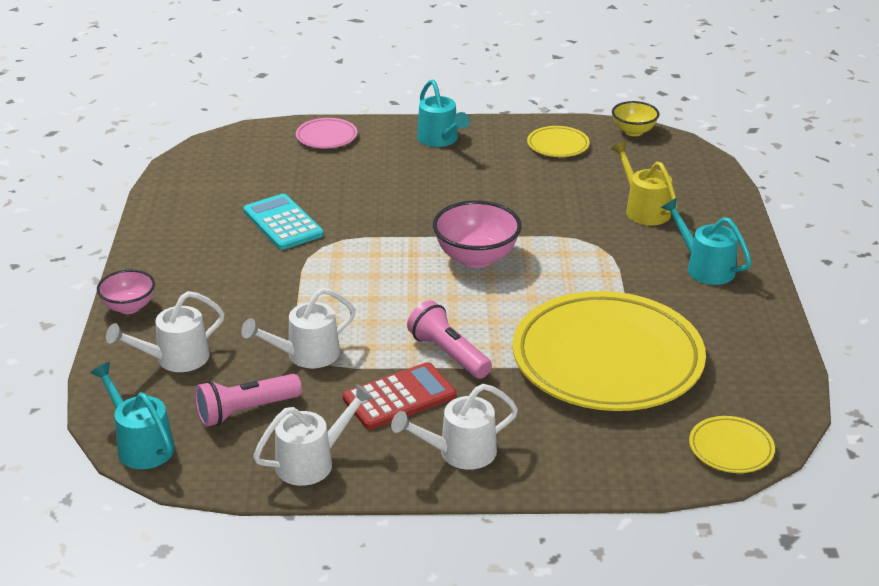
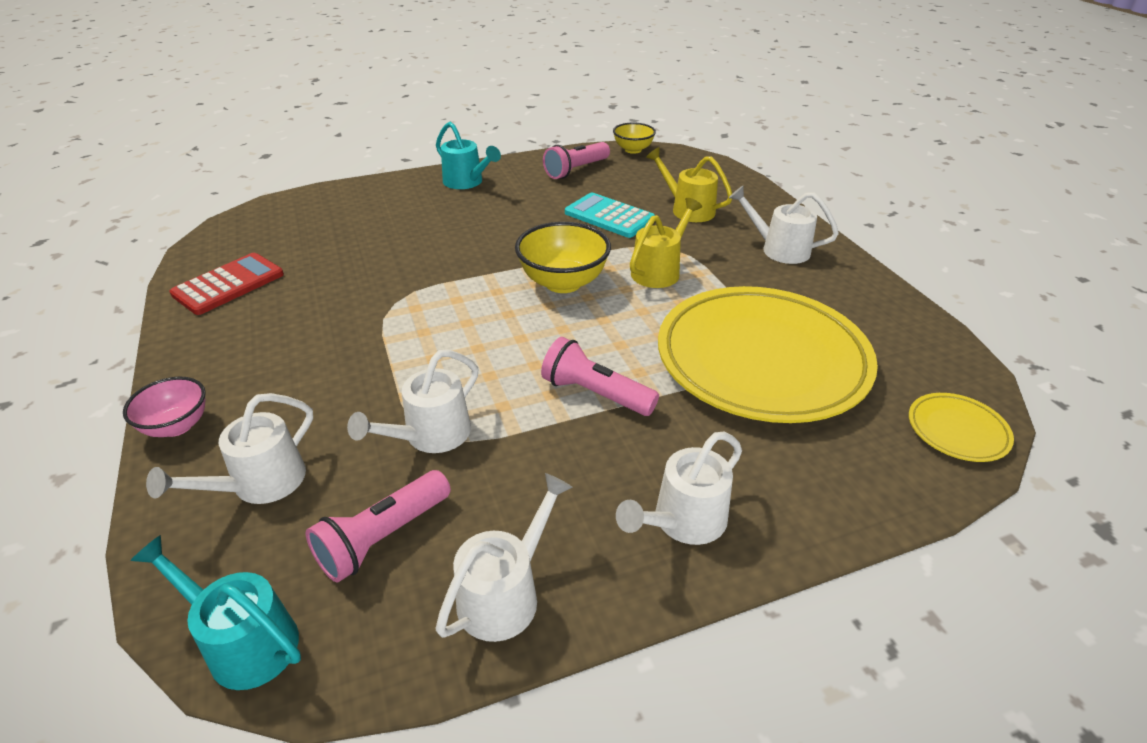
camera: 20 degrees left, 5 degrees up
(283, 223) = (340, 287): turquoise calculator -> turquoise calculator (609, 216)
(326, 137) = (353, 197): pink plate -> none
(399, 397) = (570, 463): red calculator -> red calculator (229, 284)
(476, 258) = (563, 283): pink bowl -> yellow bowl
(558, 145) = (576, 170): yellow plate -> pink flashlight
(572, 264) = (659, 270): none -> yellow watering can
(704, 267) = (778, 249): turquoise watering can -> white watering can

